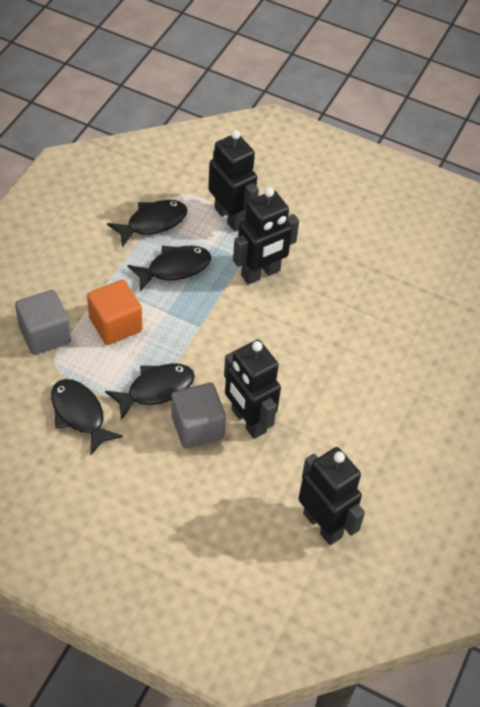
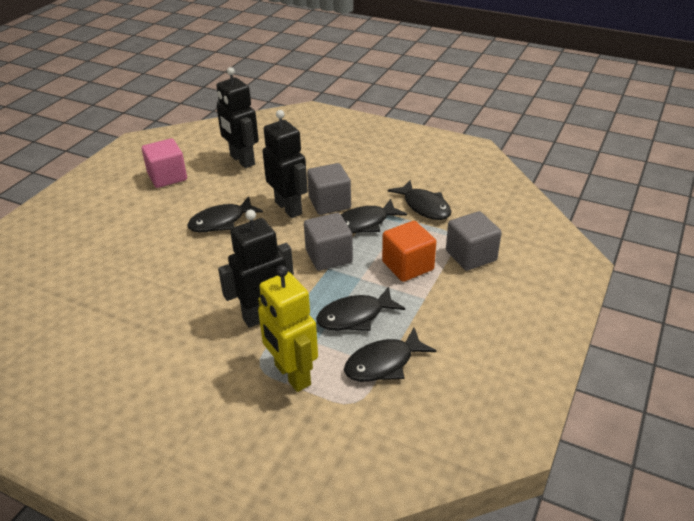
camera: 175 degrees left, 15 degrees down
(199, 342) = (329, 256): none -> grey cube
(230, 217) = (292, 375): black robot -> yellow robot
(327, 401) = (221, 222): none -> black fish
(418, 492) = (167, 177): none -> pink cube

